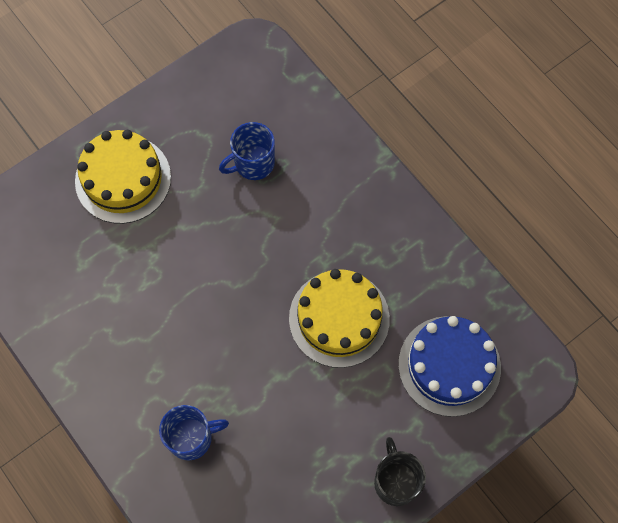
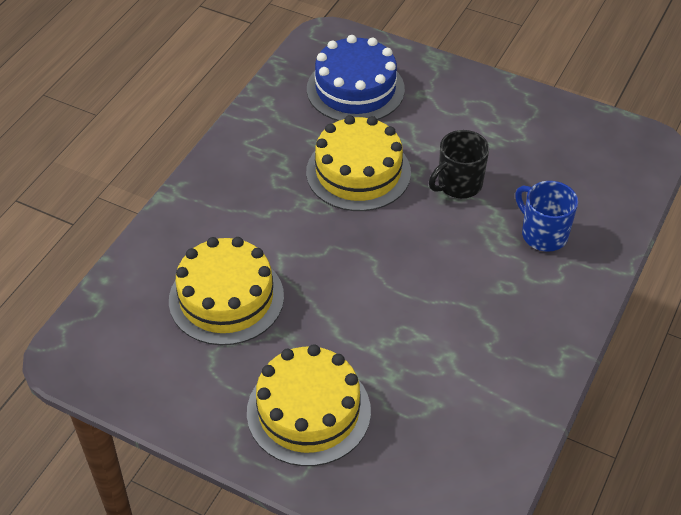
camera: 115 degrees left, 20 degrees down
(253, 163) = (226, 298): blue mug -> yellow cake
(396, 481) = (478, 91): black mug -> black mug (458, 184)

